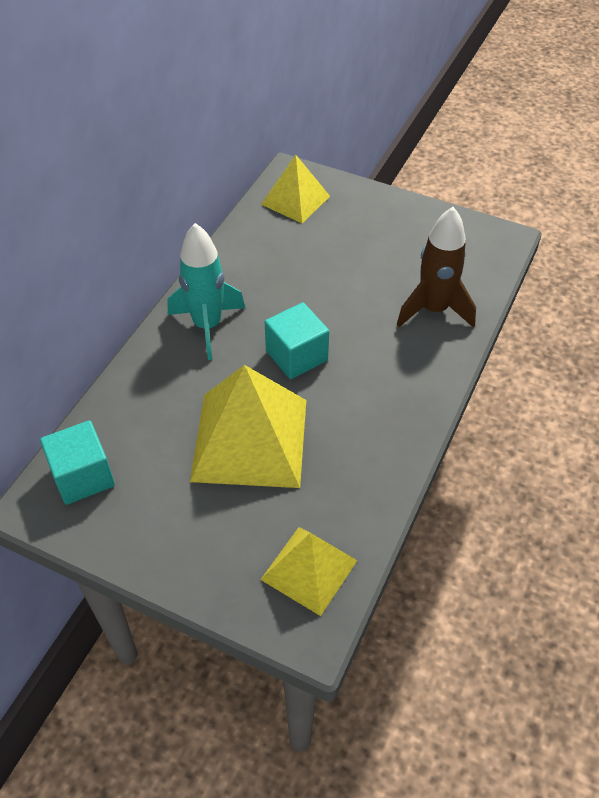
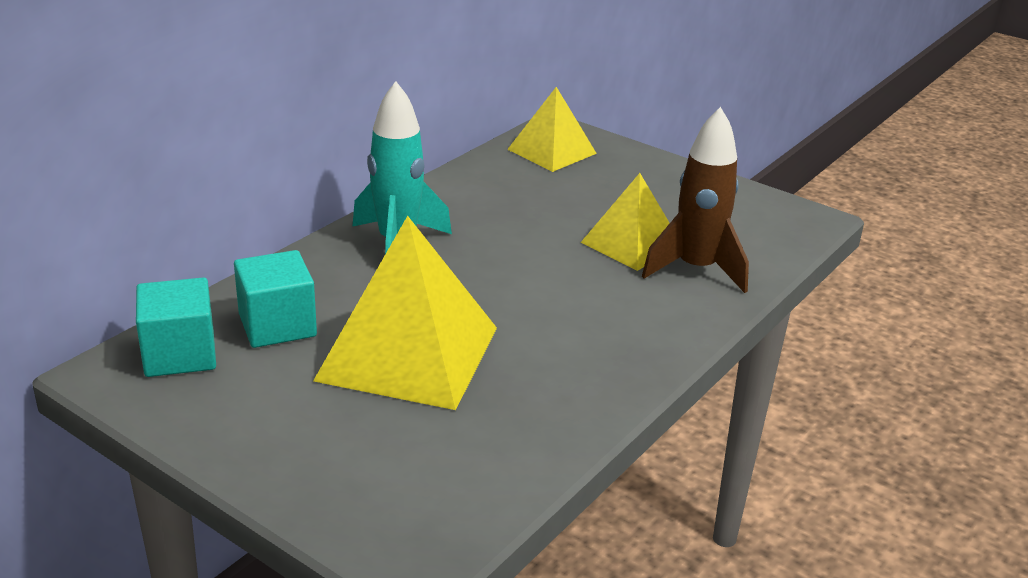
camera: 10 degrees right, 20 degrees down
(296, 356) = (500, 285): turquoise cube -> turquoise cube (277, 325)
(309, 569) = (435, 494): yellow pyramid -> yellow pyramid (631, 243)

